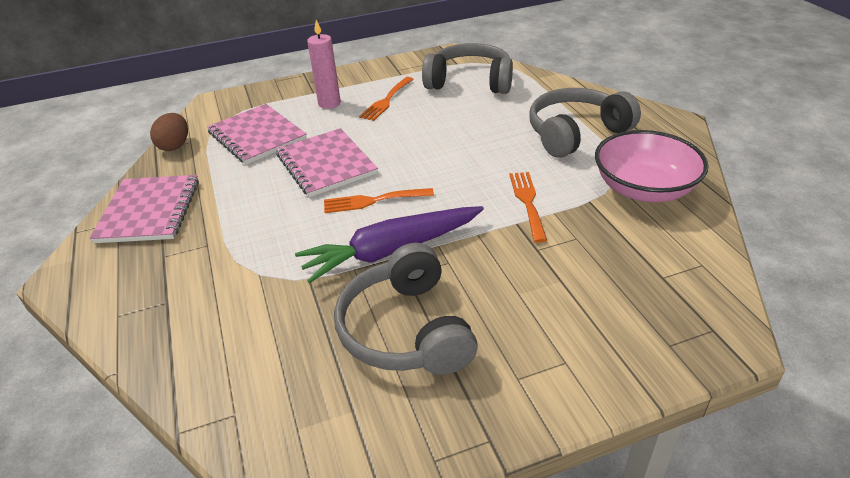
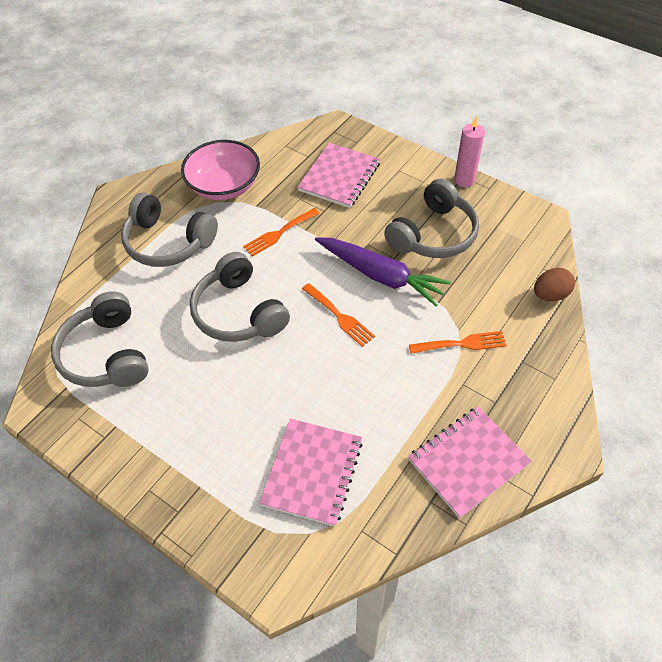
camera: 125 degrees left, 15 degrees up
(175, 146) = (378, 538): brown egg -> brown egg (550, 295)
(326, 164) = (317, 379): pink notebook -> pink notebook (339, 177)
(329, 103) = (214, 452): pink candle -> pink candle (464, 180)
(386, 100) = (181, 403): orange fork -> orange fork (462, 343)
(445, 147) = (239, 312): none -> grey headphones

